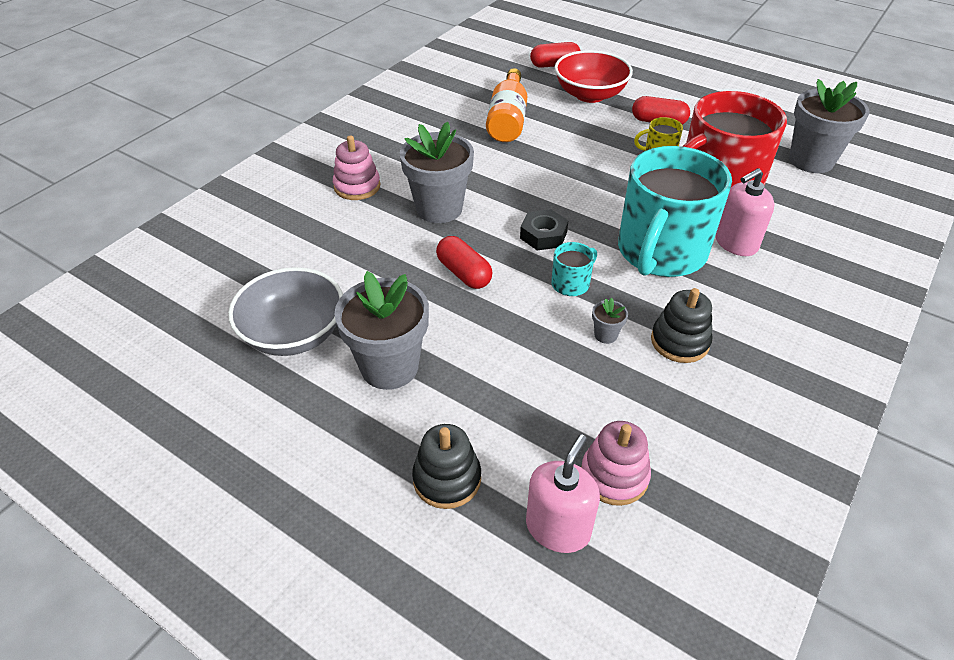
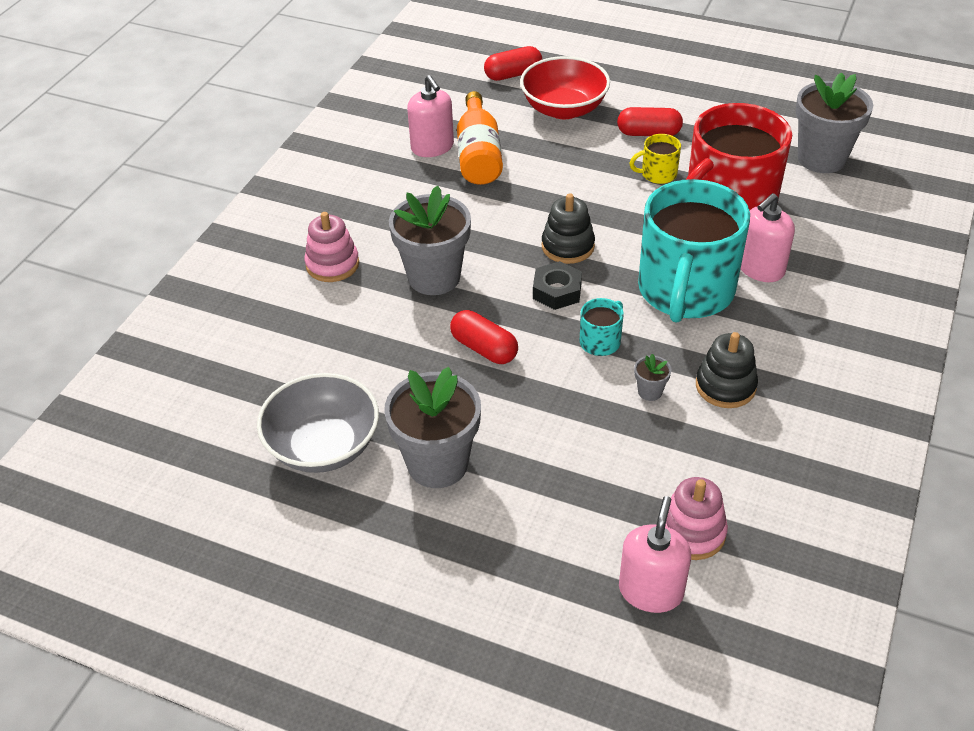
camera: 10 degrees left, 0 degrees up
(447, 479) = (531, 565): black stacking toy -> black stacking toy (568, 246)
(471, 109) = (432, 147): none -> pink soap dispenser

